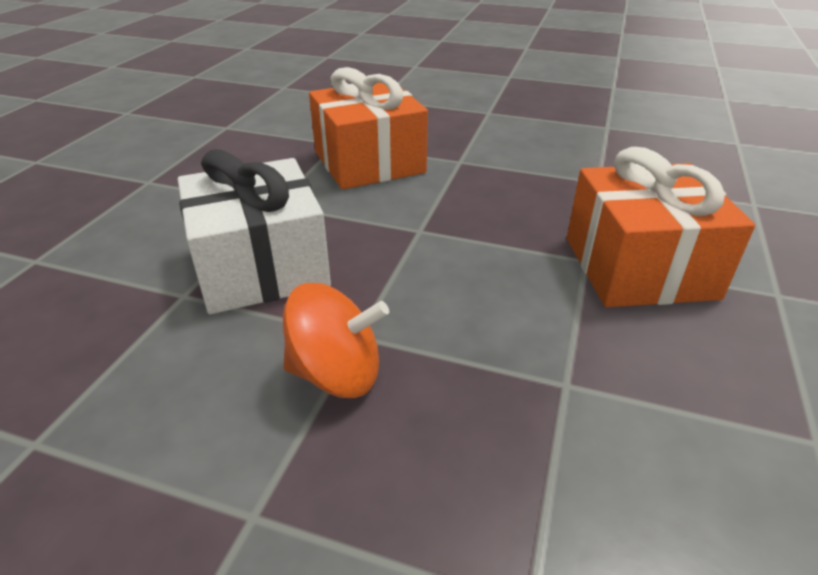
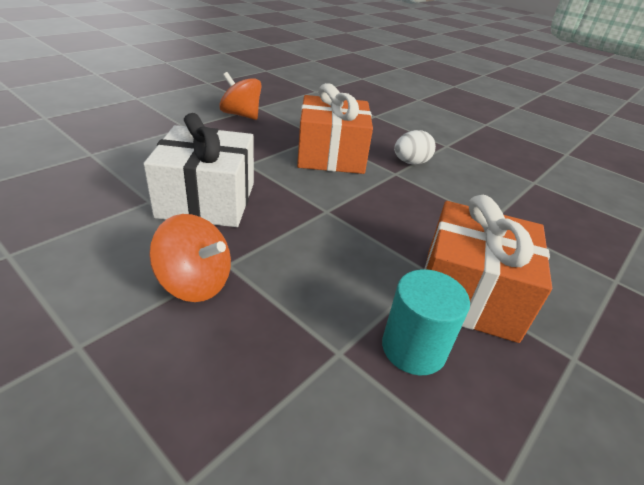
camera: 20 degrees right, 0 degrees up
(211, 144) = (241, 115): none -> orange spinning top
(466, 144) = (411, 163): none -> white egg
(633, 347) = (413, 348): none -> turquoise cylinder

